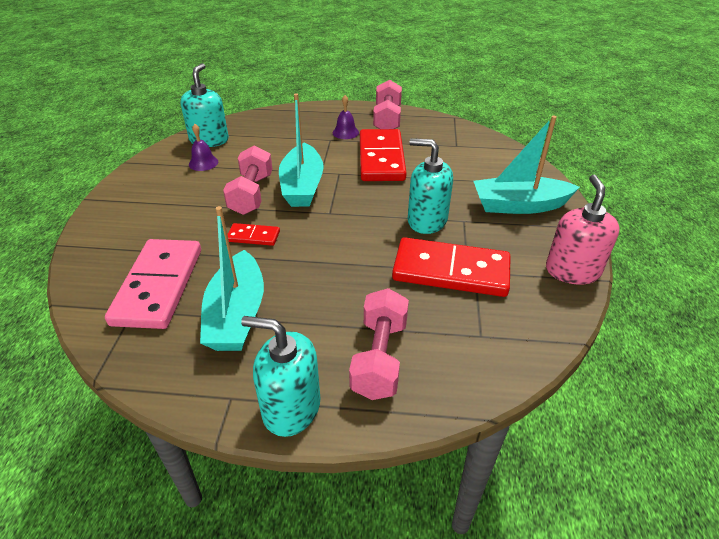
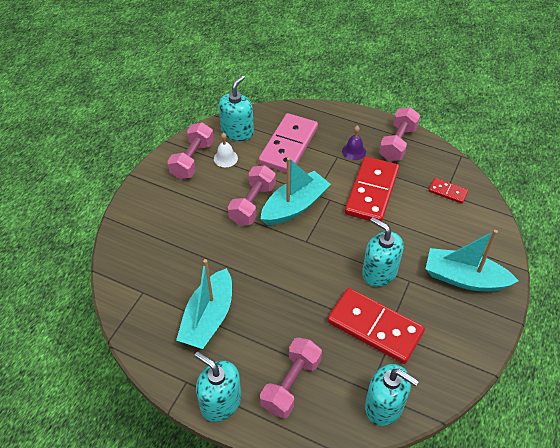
camera: 20 degrees right, 10 degrees up
(158, 286) = (163, 276): pink domino -> pink domino (288, 145)
(163, 171) = (192, 160): none -> pink dumbbell
(203, 163) = (225, 158): purple bell -> white bell
(253, 236) = (241, 249): red domino -> red domino (447, 192)
(302, 186) = (294, 206): turquoise boat -> turquoise boat turned 150 degrees counterclockwise
(508, 347) = (384, 406): none -> turquoise soap dispenser
(572, 271) = (470, 357): pink soap dispenser -> none

